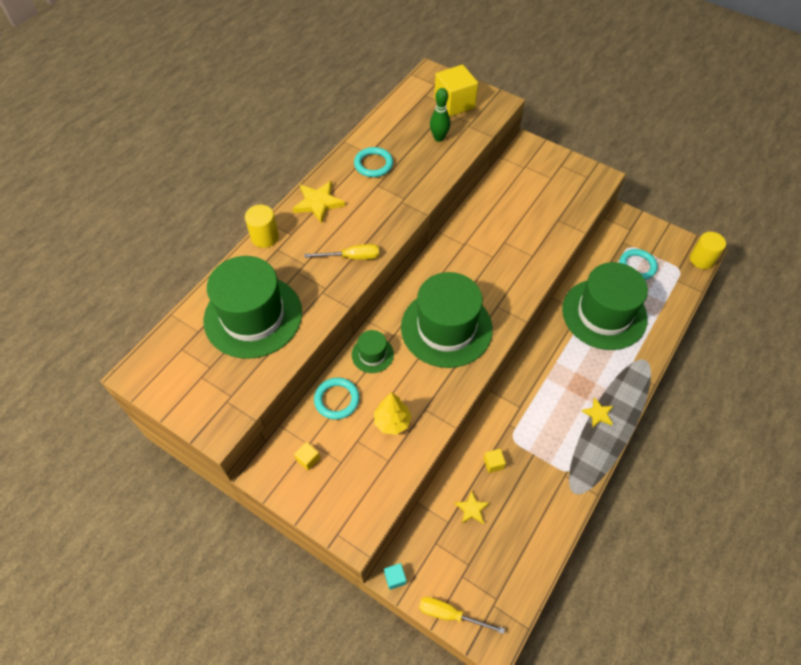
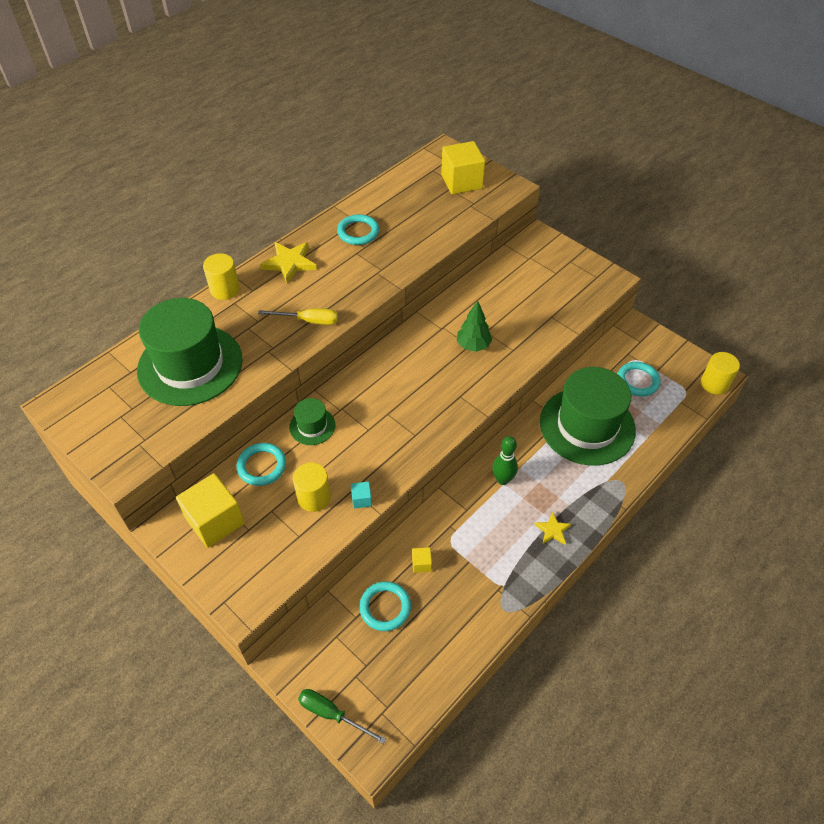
camera: 10 degrees right, 5 degrees down
(308, 459) = (215, 521): yellow cube -> yellow cube, size x2.31
(392, 422) = (314, 497): yellow tree -> yellow cylinder
(395, 578) = (282, 665): turquoise cube -> turquoise cube (361, 499)
(439, 138) = (435, 214): green bowling pin -> green bowling pin (502, 479)
(446, 328) = (398, 410): green hat -> none
(450, 614) = (332, 714): yellow screwdriver -> green screwdriver
(471, 509) = (385, 607): yellow star -> turquoise ring
(496, 256) = (473, 345): none -> green tree

